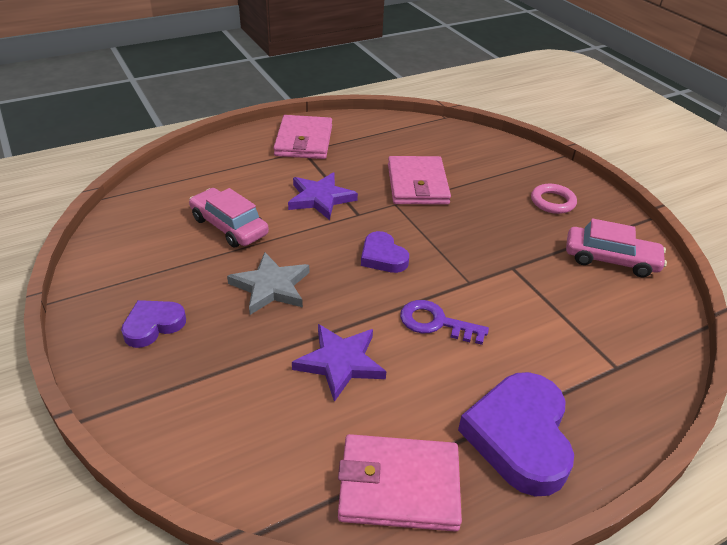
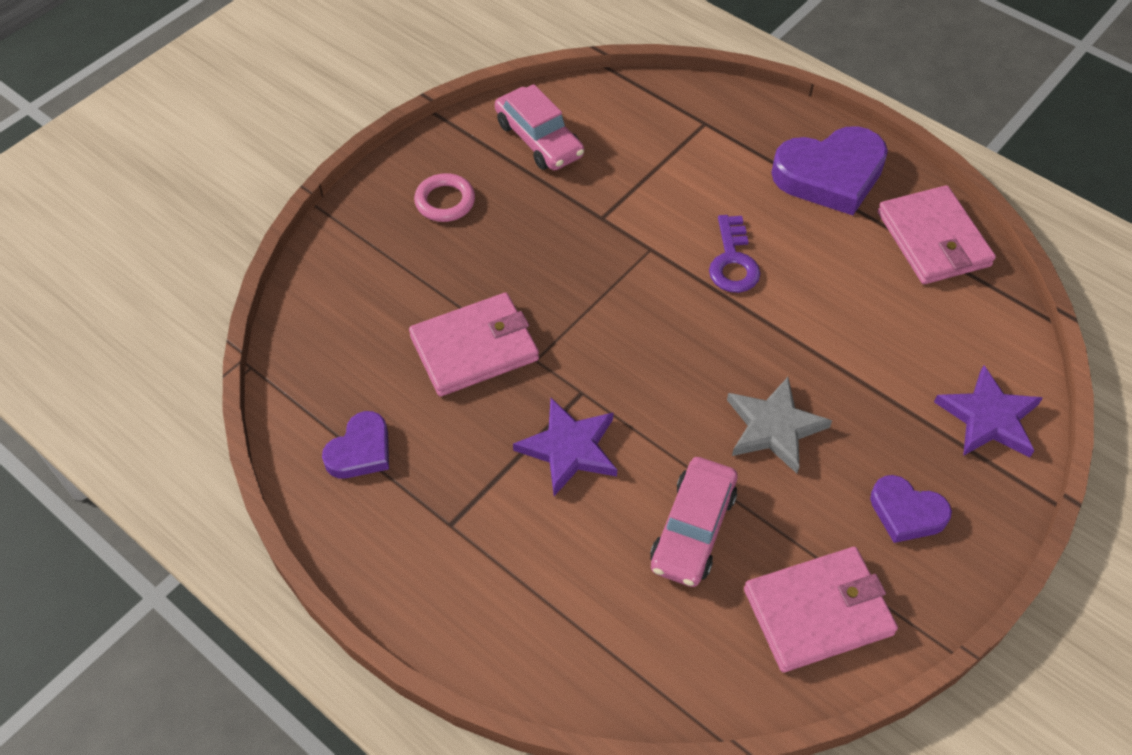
camera: 110 degrees left, 15 degrees up
(303, 141) = (419, 537): pink wallet -> pink wallet (818, 612)
(340, 363) = (838, 321): purple star -> purple star (988, 417)
(383, 257) = (654, 338): purple heart -> purple heart (360, 451)
(610, 259) = (539, 139): pink car -> pink car turned 150 degrees clockwise

